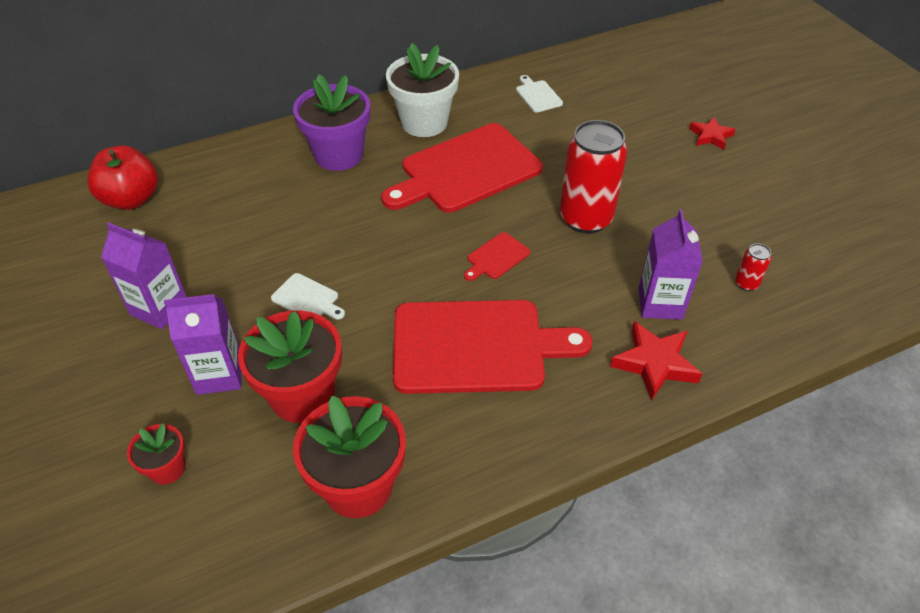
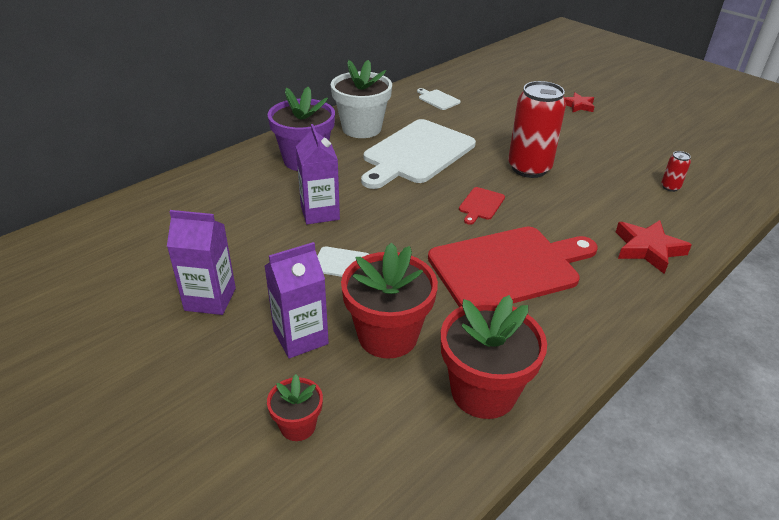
camera: 20 degrees left, 10 degrees down
(131, 199) = (131, 222): red apple -> none
(466, 170) = (416, 153): red cutting board -> white cutting board
(660, 303) = (622, 210): purple carton -> purple carton (320, 212)

